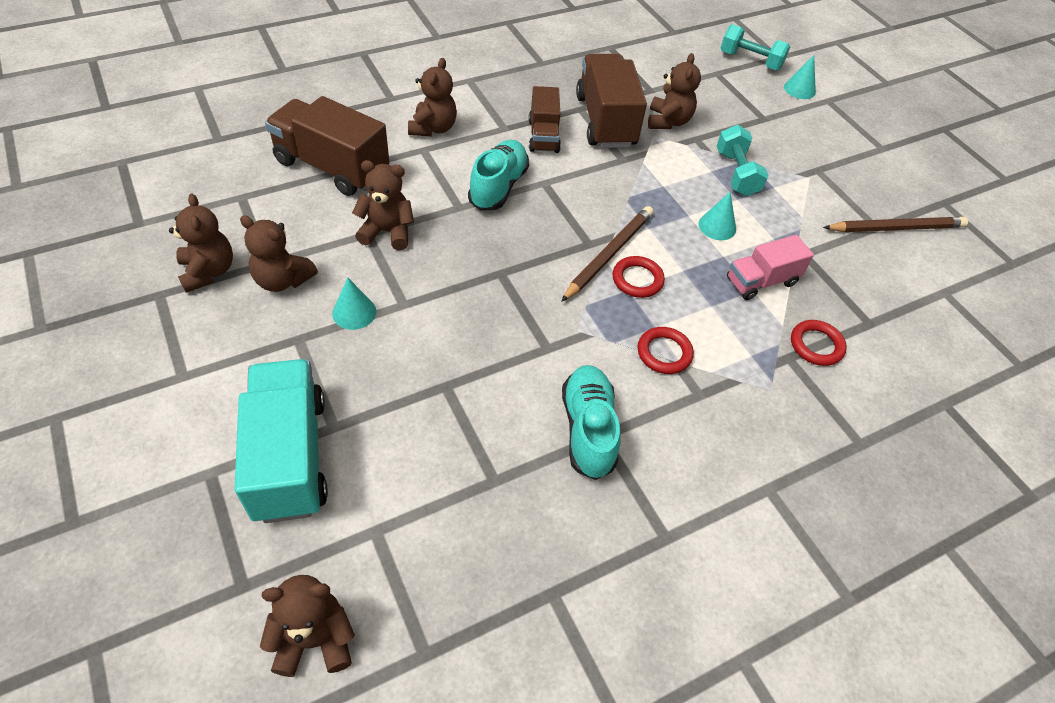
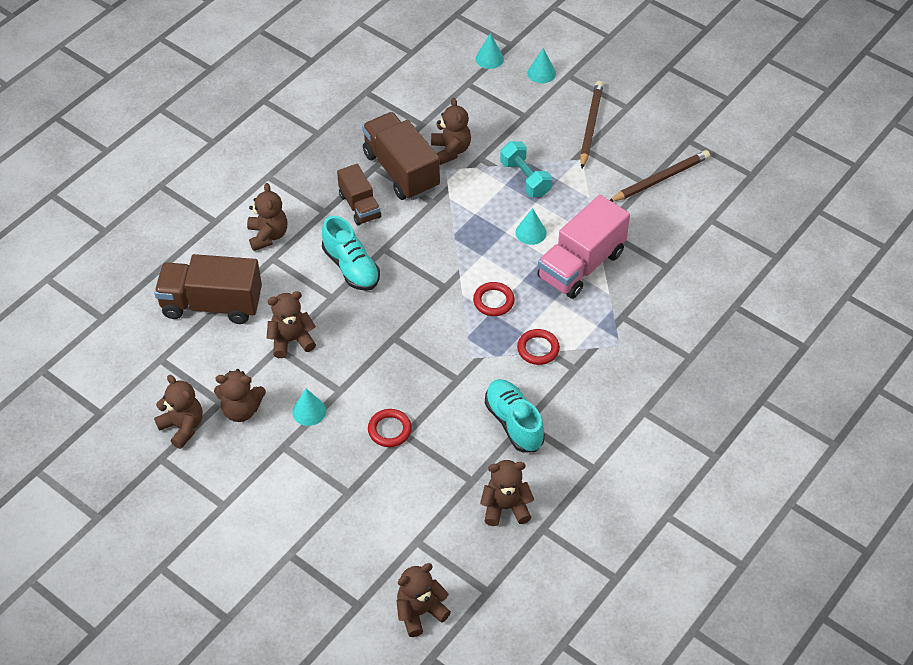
camera: 20 degrees left, 0 degrees up
(290, 456) = (333, 522): turquoise truck -> none
(498, 187) = (351, 267): turquoise shoe -> turquoise shoe turned 150 degrees clockwise
(518, 538) = (505, 507): none -> brown teddy bear
(609, 255) = (463, 290): brown pencil -> brown pencil (590, 126)
(750, 61) = (489, 58): turquoise dumbbell -> turquoise cone
(761, 281) = (581, 265): pink truck -> pink truck, size x1.67
(816, 345) = (637, 299): red ring -> red ring (389, 430)

